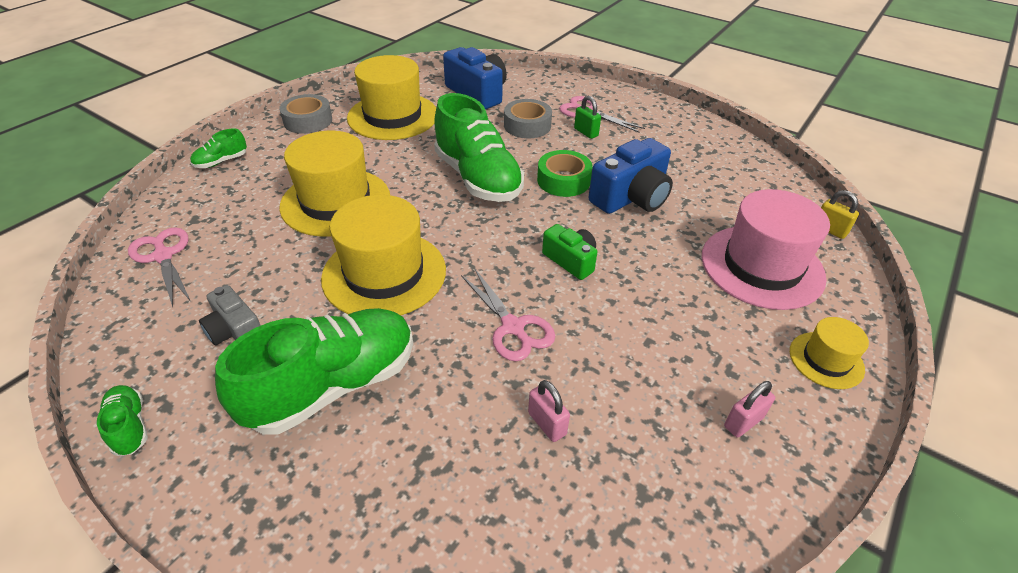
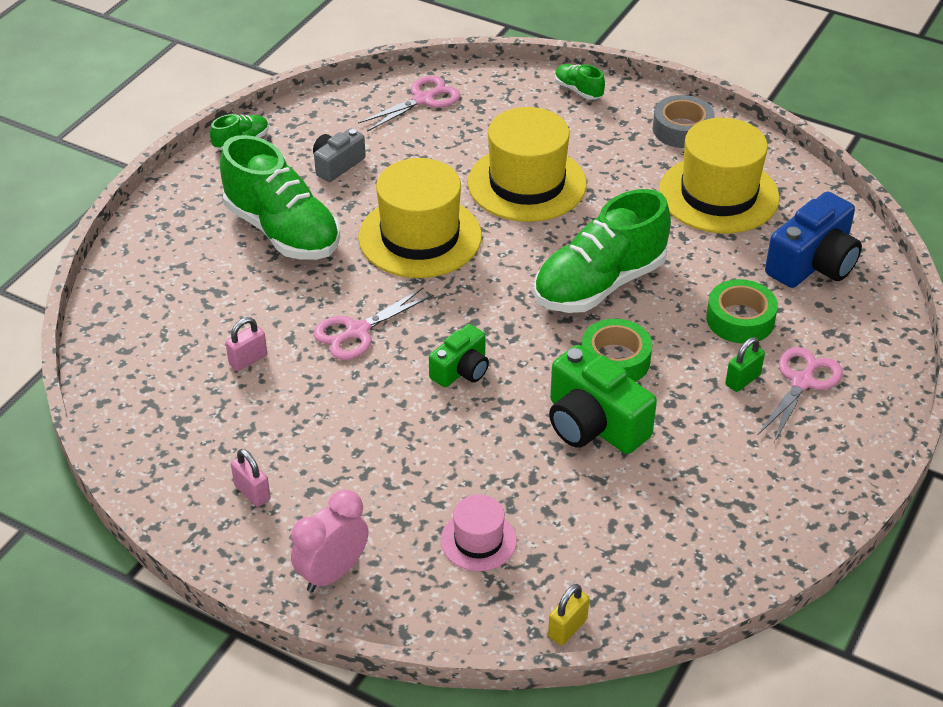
camera: 85 degrees right, 0 degrees up
(527, 125) = (740, 319): grey tape -> green tape
(631, 197) = (593, 424): blue camera -> green camera
(762, 266) = (478, 540): pink hat -> pink hat, size x0.51
(826, 360) = (332, 573): yellow hat -> pink clock

